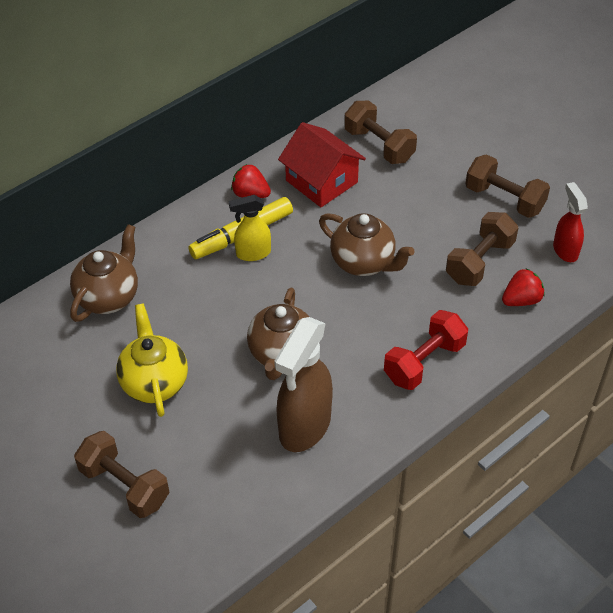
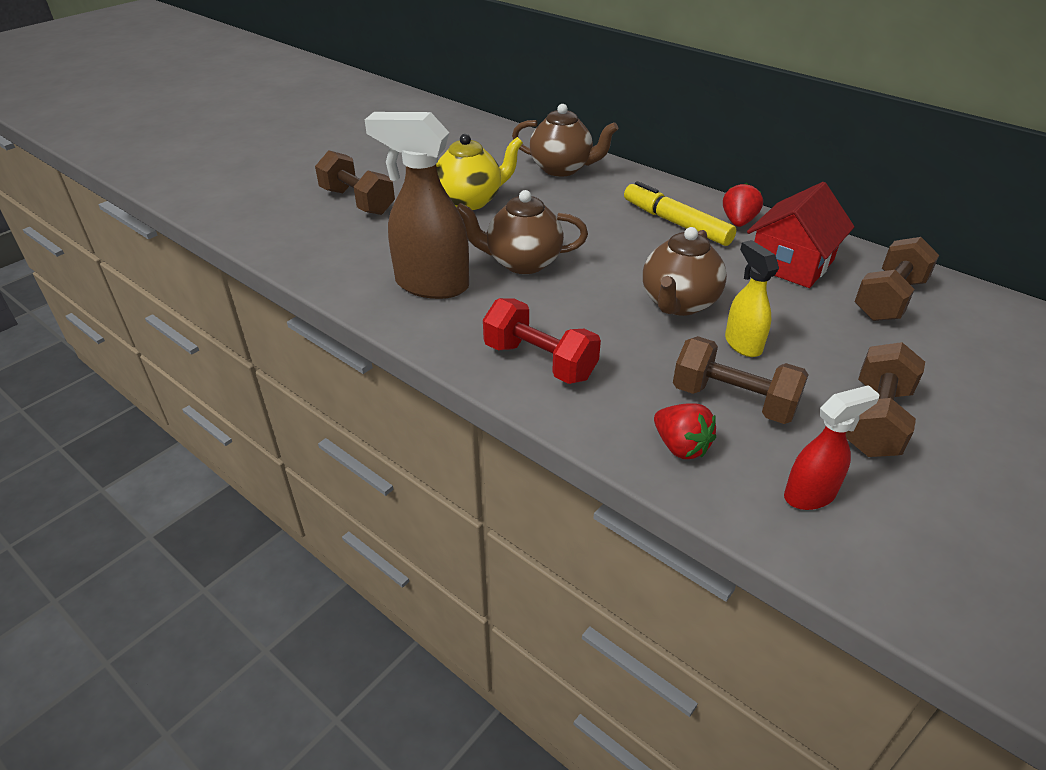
camera: 80 degrees right, 10 degrees down
(124, 485) = (357, 201): brown dumbbell -> brown dumbbell turned 75 degrees counterclockwise
(253, 253) = (653, 232): yellow spray bottle -> yellow spray bottle (742, 344)

